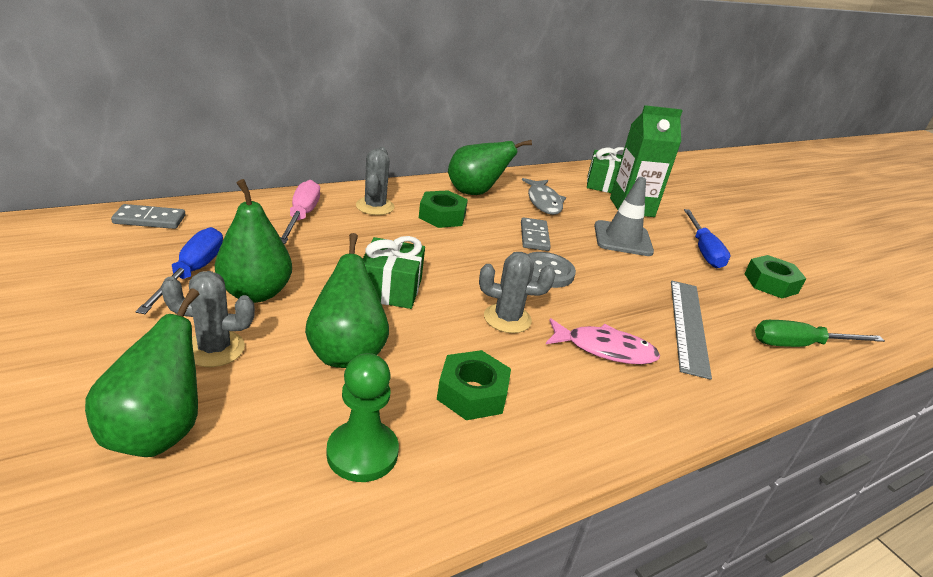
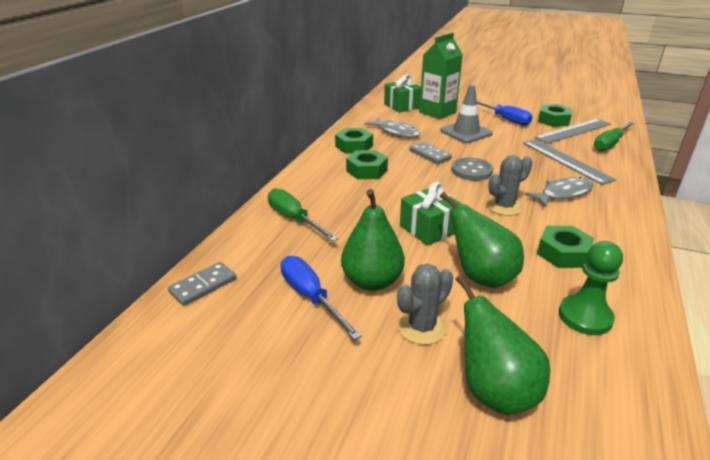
camera: 35 degrees left, 0 degrees up
(302, 216) = (294, 219): pink screwdriver -> green screwdriver
(375, 206) = (321, 187): grey cactus -> none
(475, 193) = (354, 146): green pear -> green nut
(605, 349) = (563, 194): pink fish -> grey fish
(774, 306) = (573, 131): none -> grey ruler

